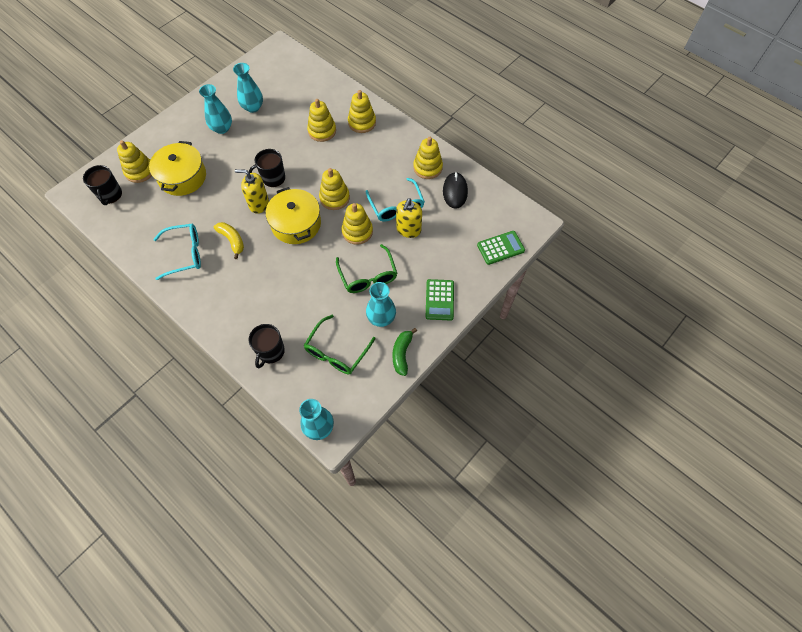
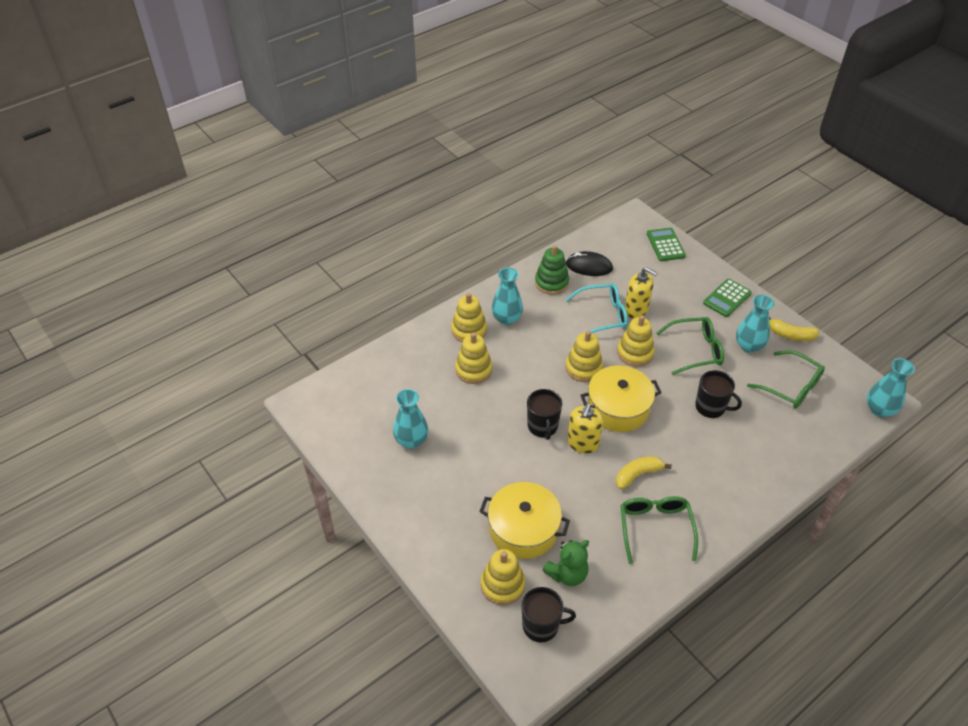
camera: 80 degrees left, 15 degrees down
(147, 205) = (567, 574): none -> green teddy bear
(185, 254) = (655, 528): turquoise glasses -> green glasses
(222, 128) = (442, 478): turquoise vase -> turquoise vase (506, 318)
(270, 352) = (794, 445): black mug -> black mug (711, 407)
(402, 354) = (790, 335): green banana -> yellow banana
(427, 167) = (551, 283): yellow stacking toy -> green stacking toy
(439, 300) = (727, 298): green calculator -> green calculator turned 120 degrees clockwise

